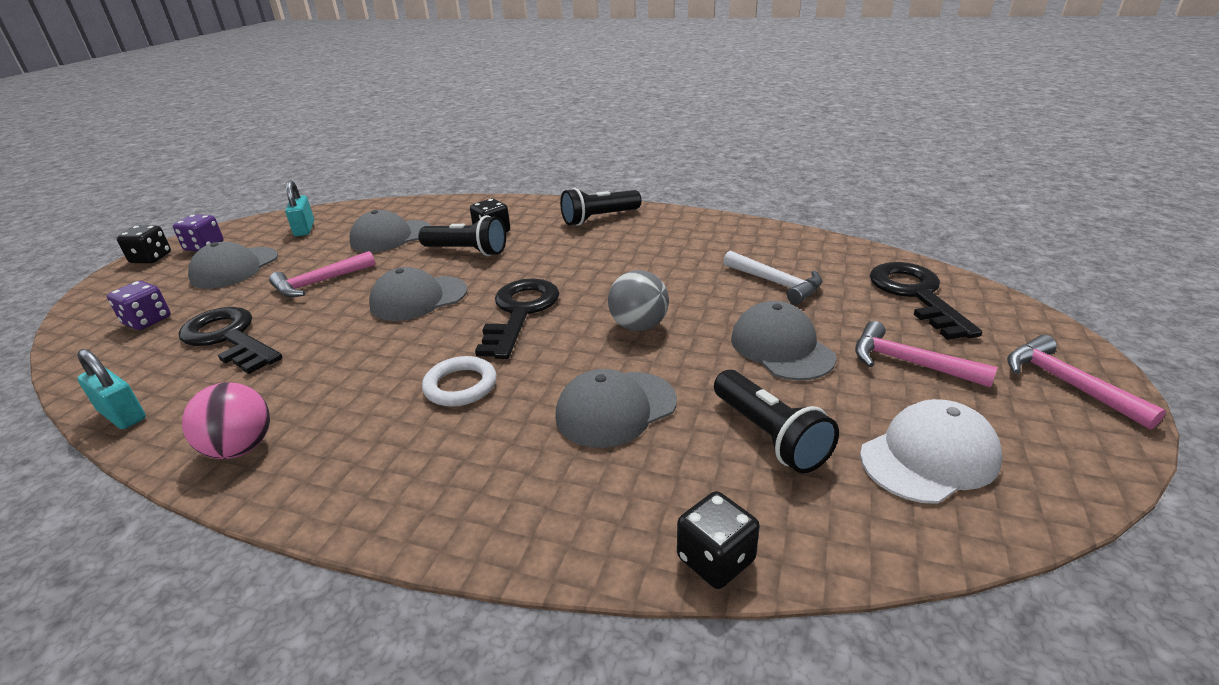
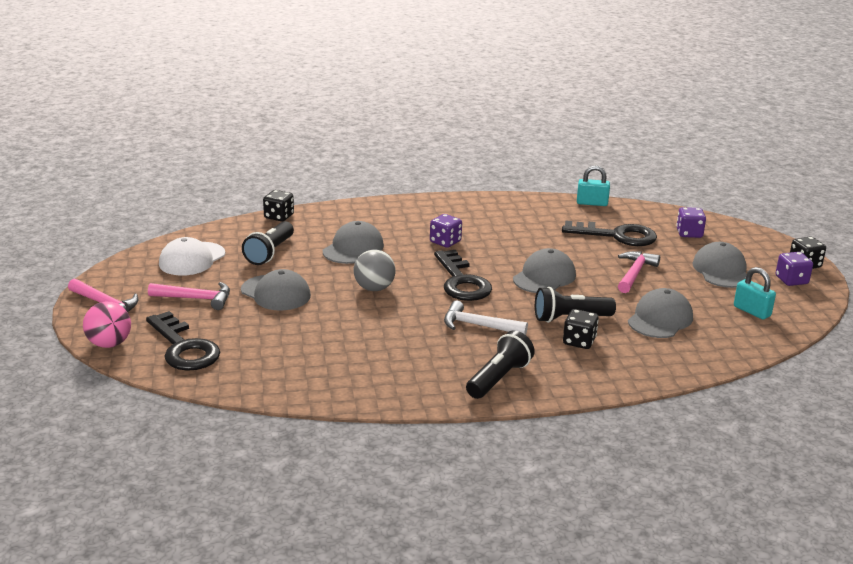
camera: 150 degrees right, 5 degrees down
(240, 448) = (511, 205): pink ball -> pink ball (109, 344)
(460, 386) = (445, 242): white ring -> purple dice
(769, 435) = (270, 253): black flashlight -> black flashlight turned 105 degrees counterclockwise
(775, 283) = (294, 338): white hammer -> white hammer (478, 325)

